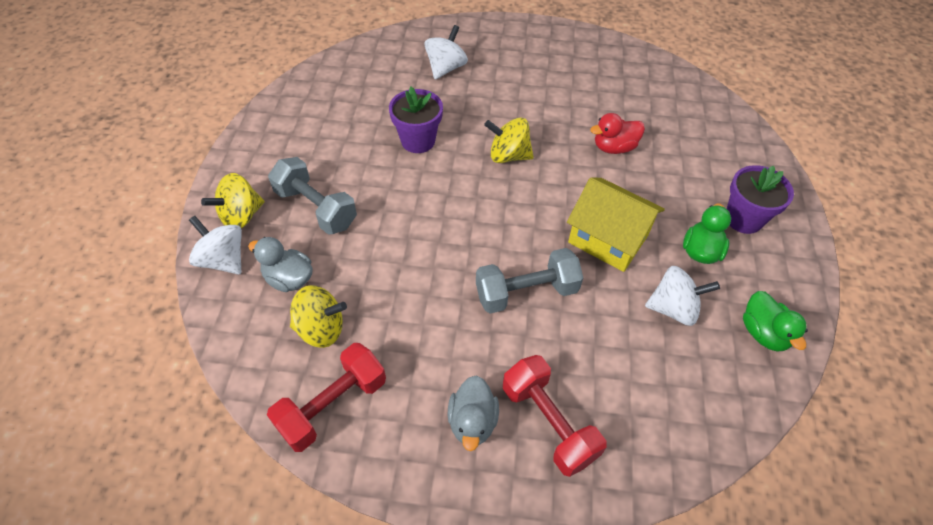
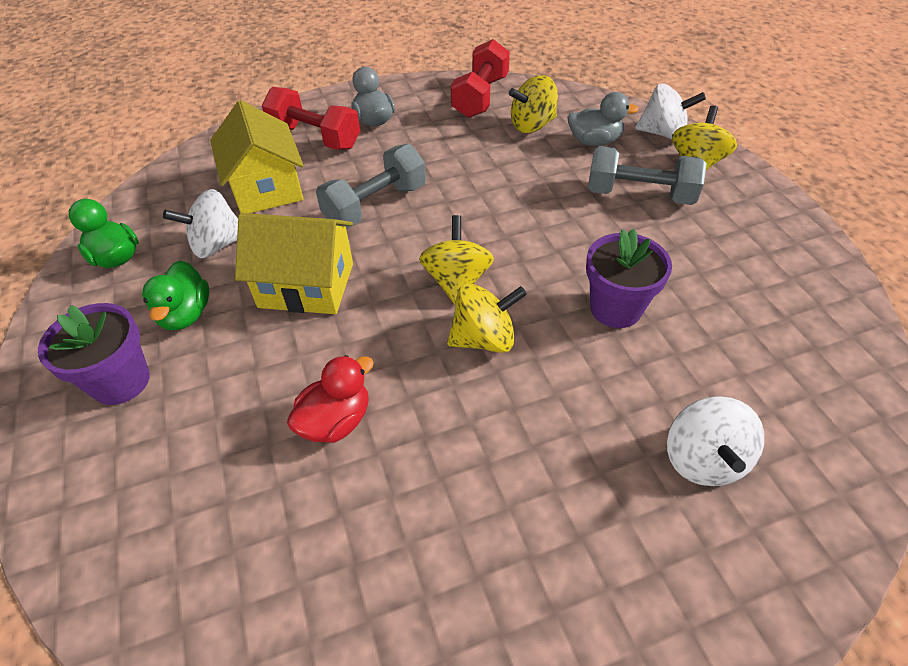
camera: 155 degrees right, 5 degrees down
(501, 197) = (456, 281): none -> yellow spinning top
(618, 362) = (266, 187): none -> yellow house

